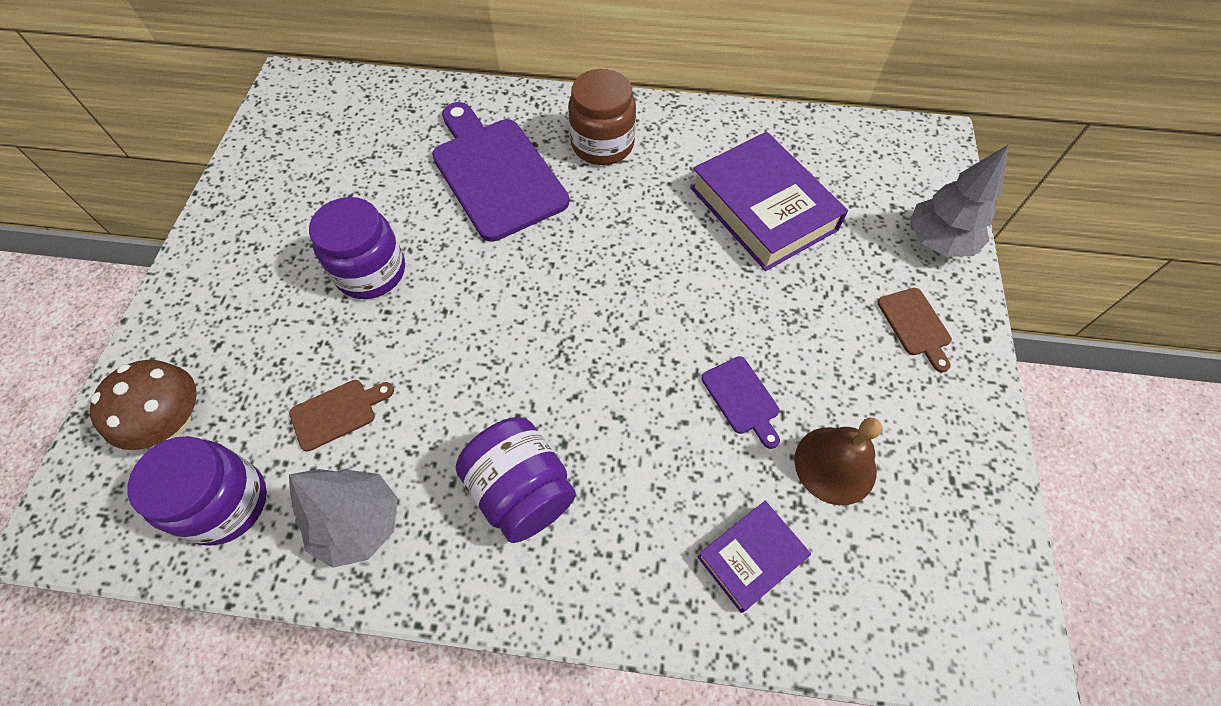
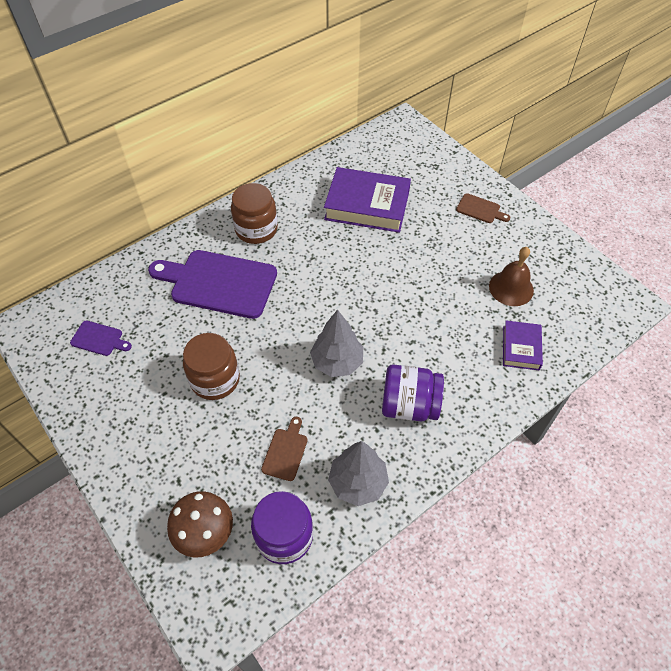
camera: 45 degrees left, 5 degrees down
(371, 271) = (215, 379): purple jar -> brown jar
(742, 399) = (450, 292): purple cutting board -> purple cutting board (99, 339)
(938, 241) = (452, 167): grey tree -> grey tree (337, 362)

